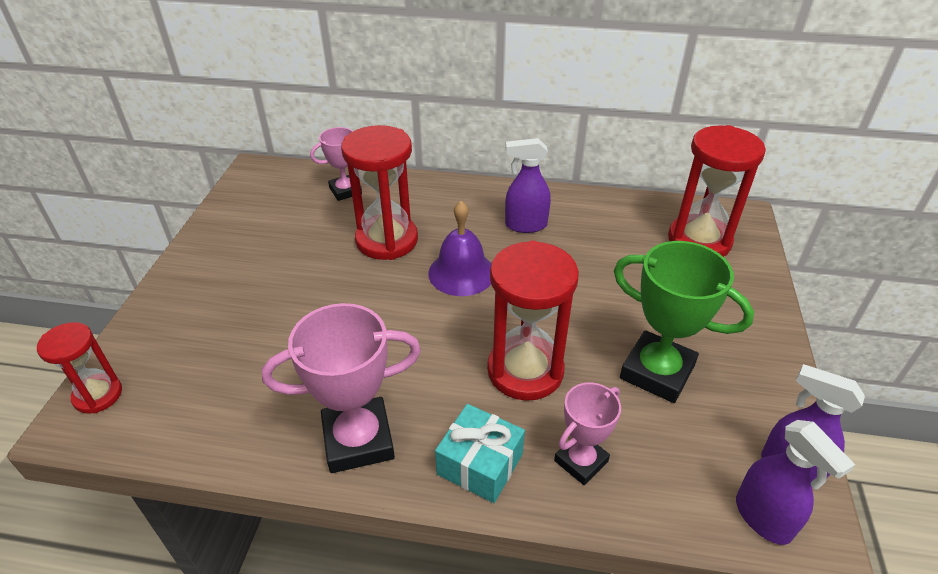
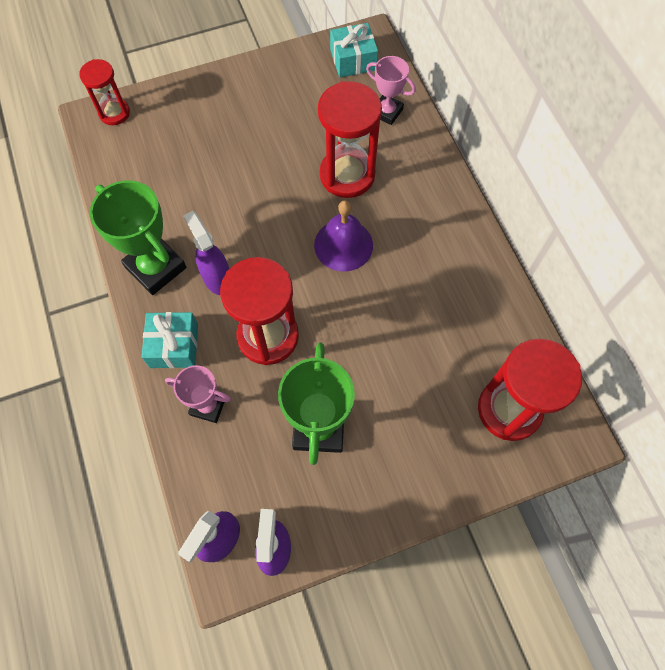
camera: 60 degrees right, 25 degrees up
(266, 188) = (353, 60): none -> turquoise gift
(358, 440) = (155, 267): pink trophy -> green trophy
(525, 225) = (433, 261): purple spray bottle -> purple spray bottle (217, 279)

